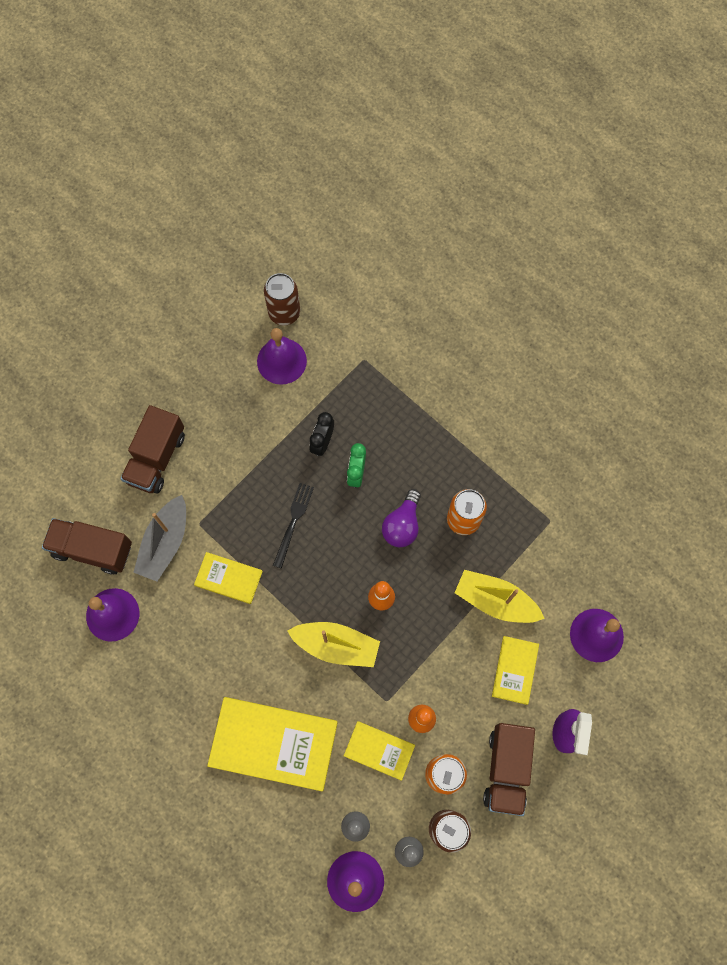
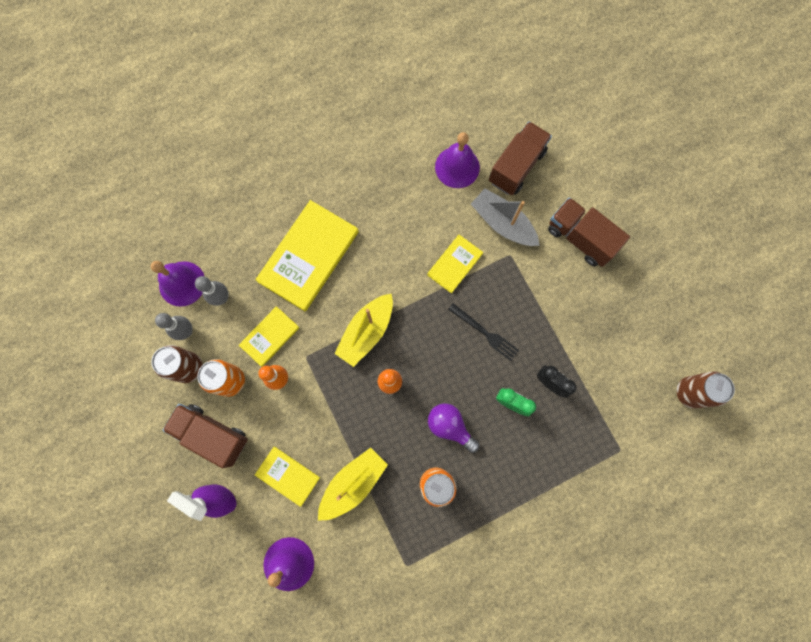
camera: 110 degrees right, 5 degrees up
(281, 361) = (641, 373): purple bell -> none

